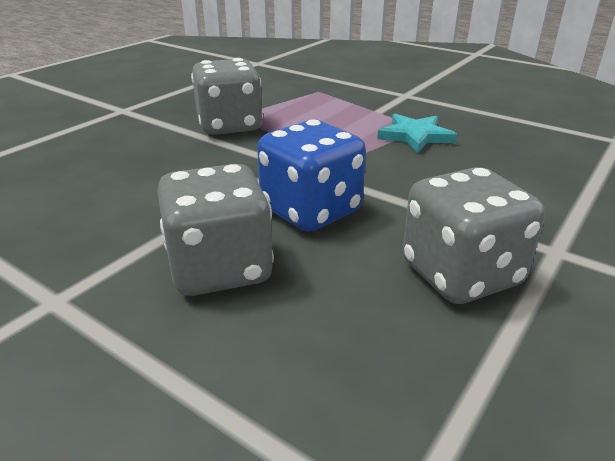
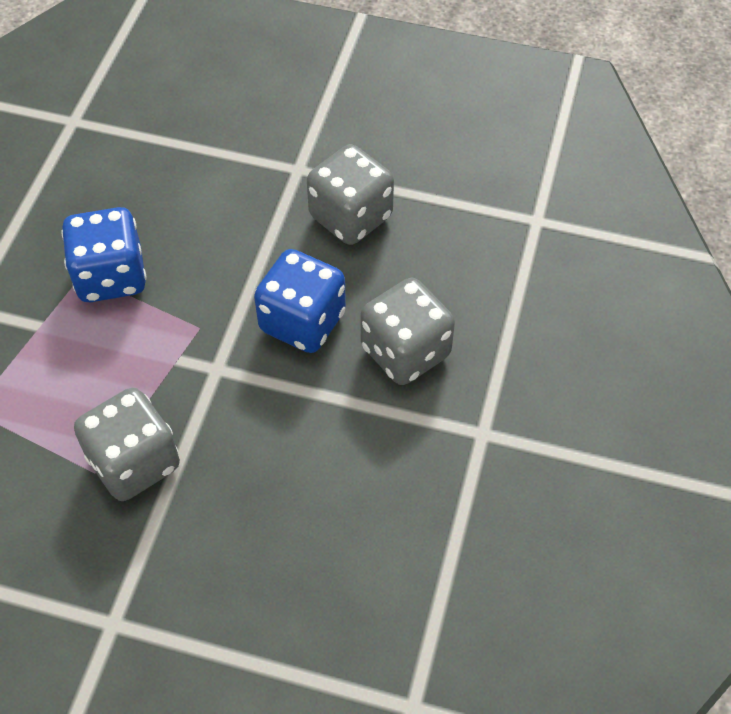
camera: 110 degrees left, 25 degrees up
(415, 136) = (111, 276): turquoise star -> blue dice

